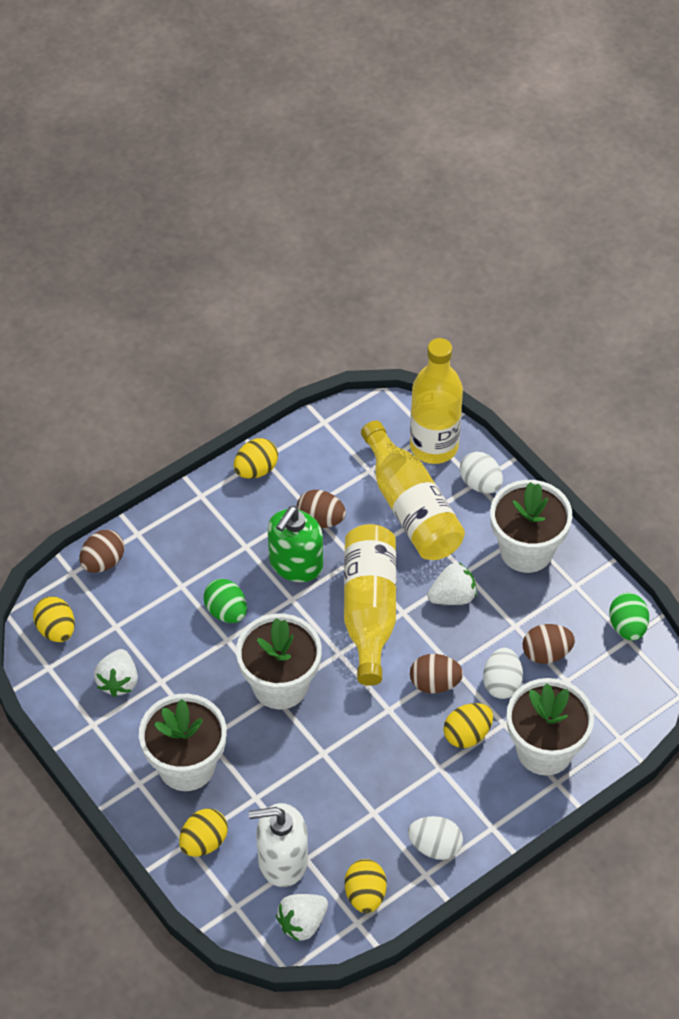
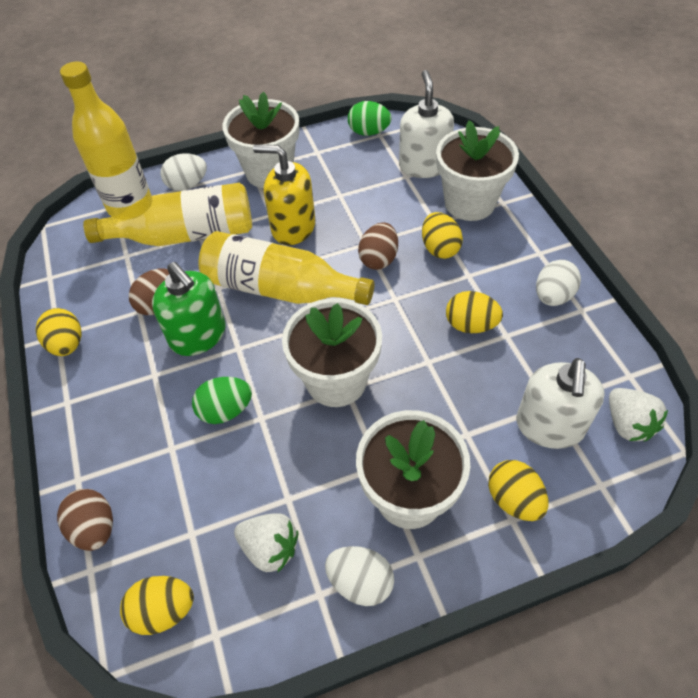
camera: 70 degrees left, 0 degrees up
(365, 895) = (599, 362): yellow egg -> yellow egg (470, 325)
(452, 597) = (293, 227): white strawberry -> yellow soap dispenser
(501, 683) = (395, 215): white egg -> white egg (360, 582)
(546, 653) = (375, 182): brown egg -> none
(589, 694) = (424, 165): none -> white soap dispenser

